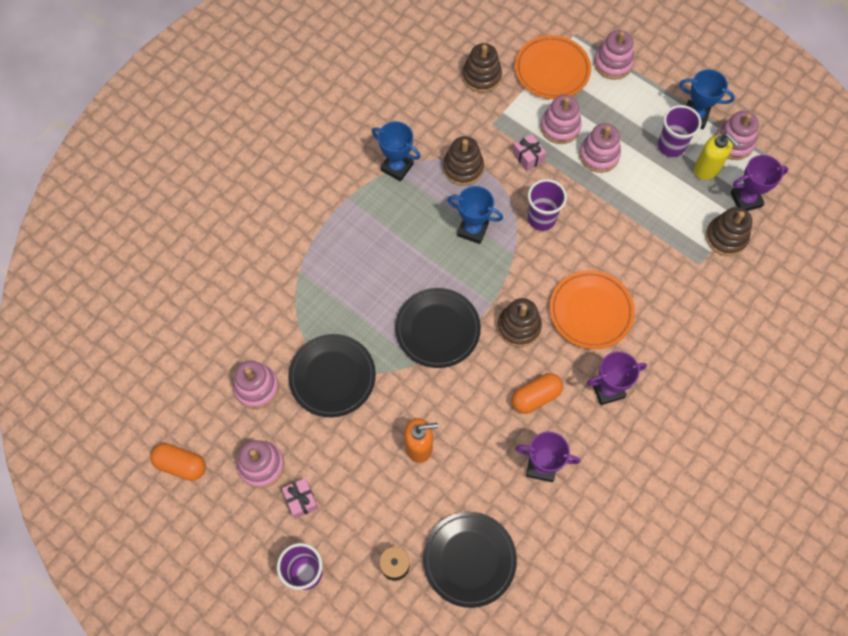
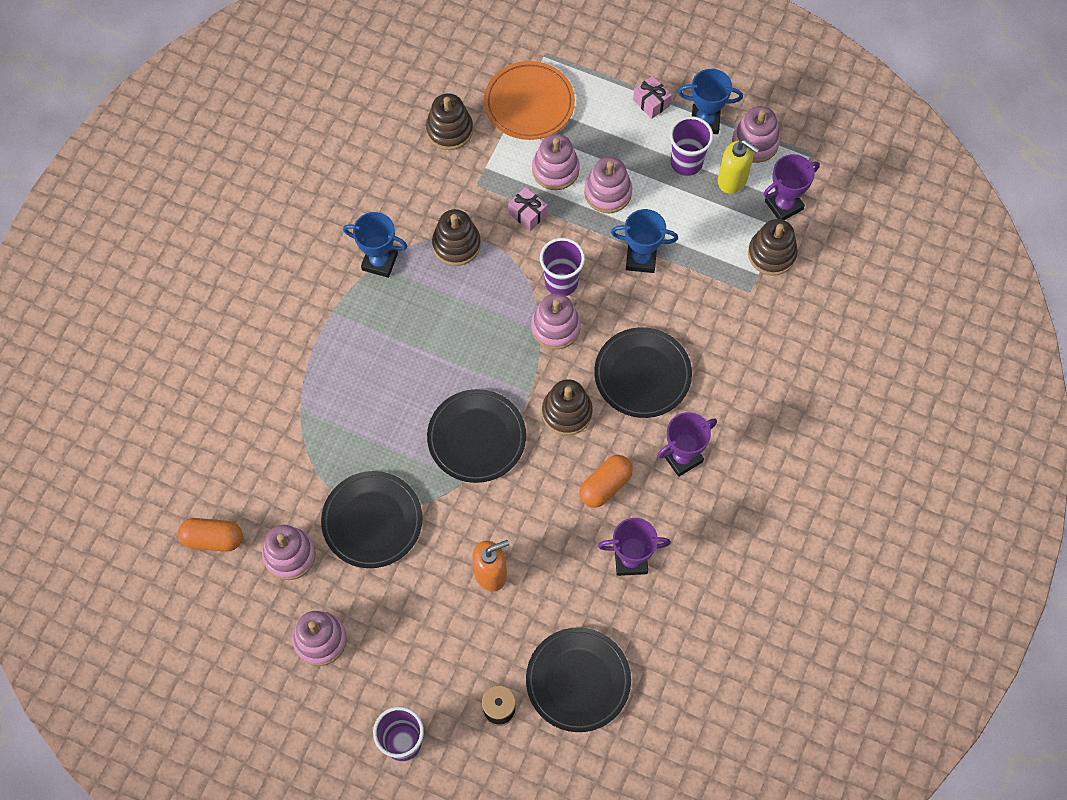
camera: 15 degrees left, 0 degrees up
(181, 465) = (228, 663): orange capsule -> orange capsule (213, 539)
(301, 500) = (375, 666): pink gift -> pink gift (651, 102)
(472, 230) = (486, 314): blue trophy -> blue trophy (641, 259)
(591, 311) = (642, 375): orange plate -> black plate
(613, 63) = (597, 79): pink stacking toy -> pink stacking toy (555, 327)

